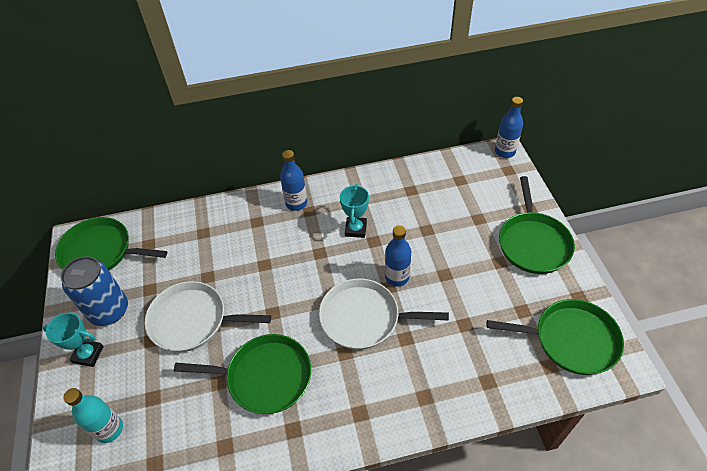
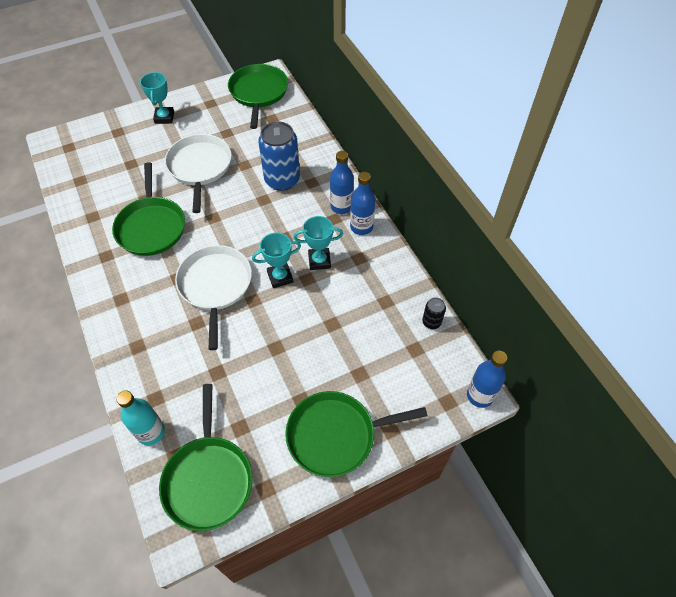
camera: 75 degrees right, 5 degrees up
(109, 311) = (203, 116): blue can -> blue can (282, 180)
(109, 429) = (106, 148): turquoise bottle -> turquoise bottle (151, 432)
(367, 262) = (280, 277): none -> turquoise trophy
(397, 277) = (266, 305): blue bottle -> blue bottle (361, 227)
(436, 165) = (431, 322): none -> black can

